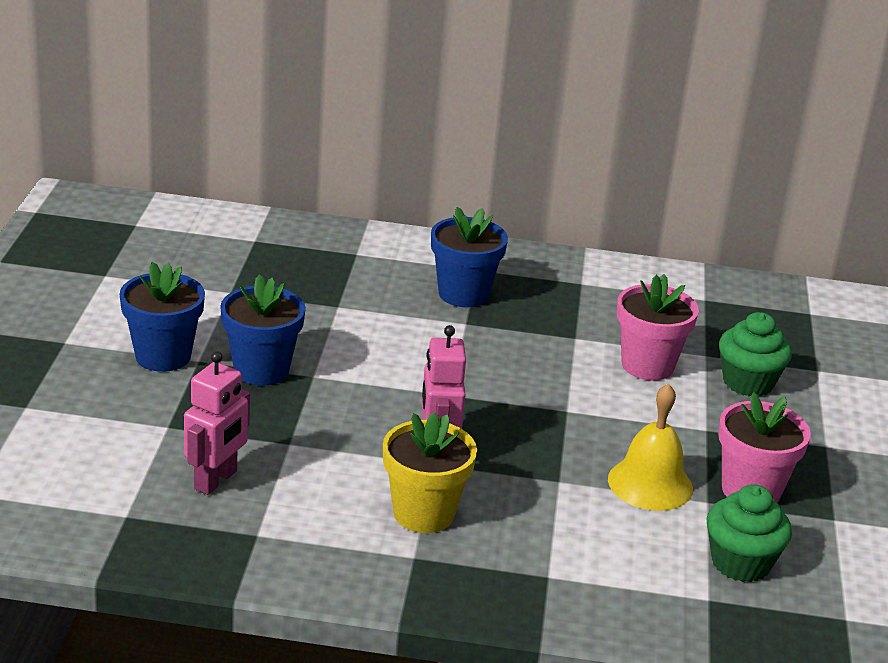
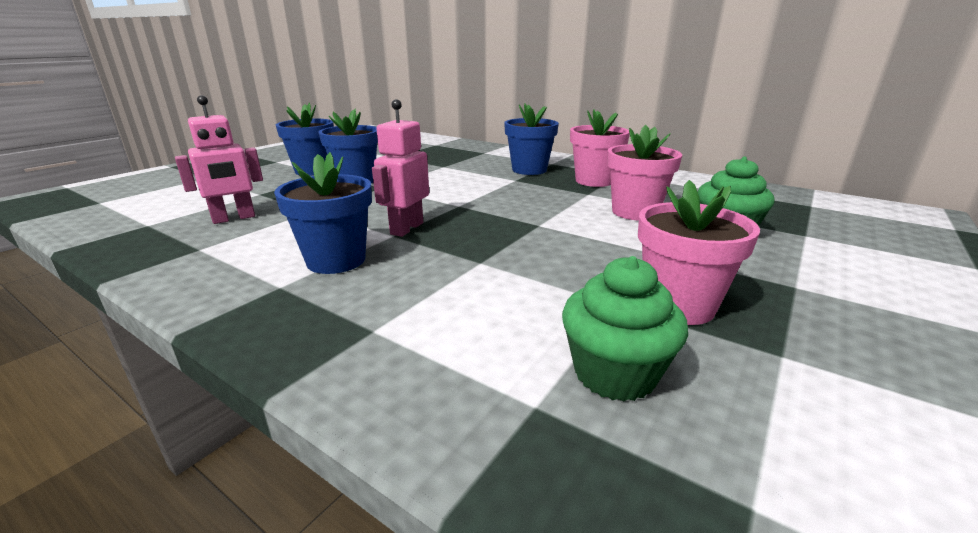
camera: 30 degrees right, 5 degrees down
(423, 513) = (336, 260): yellow flower pot -> blue flower pot
(563, 307) = (594, 181): none -> pink flower pot
(650, 483) = (567, 279): yellow bell -> none

